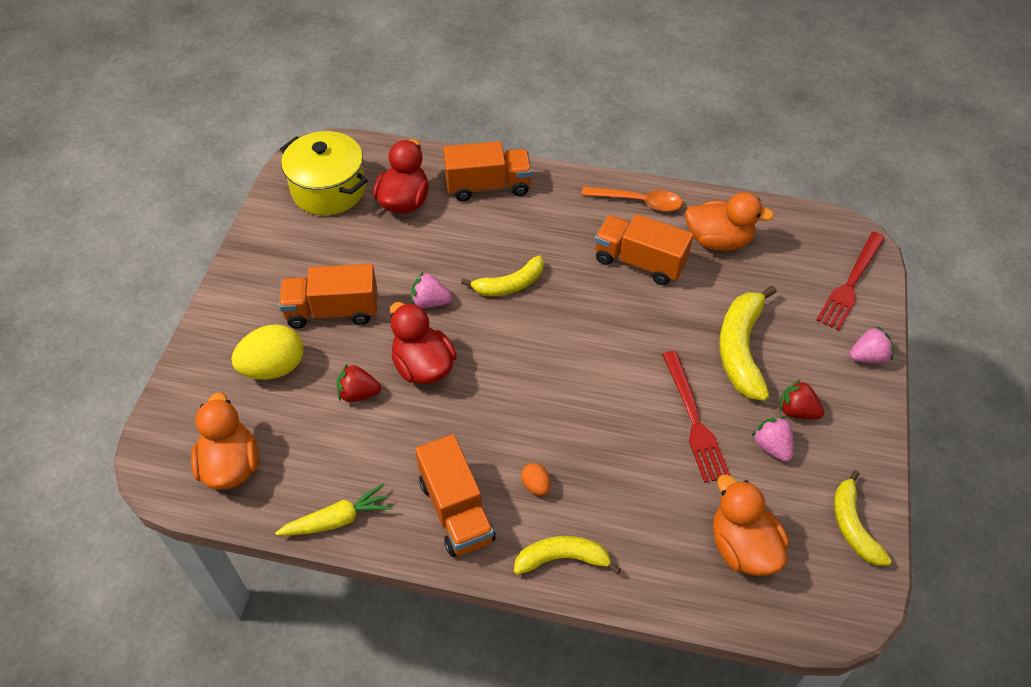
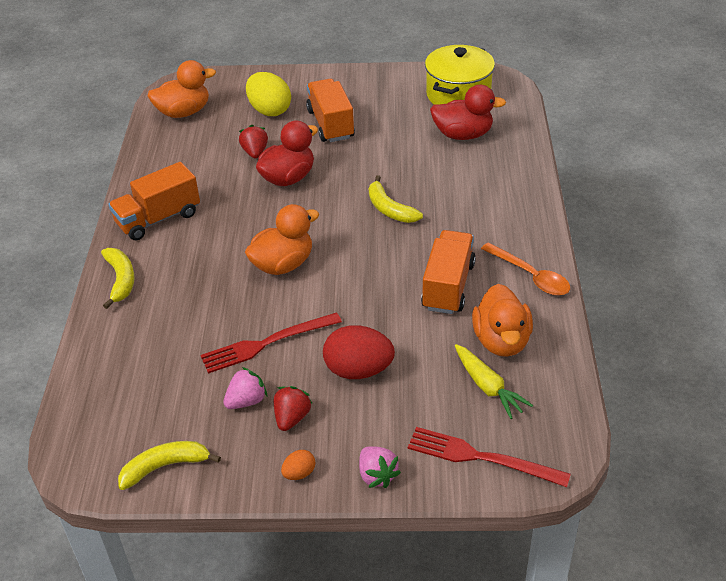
camera: 80 degrees right, 10 degrees down
(338, 519) = (146, 166): yellow carrot -> yellow carrot (488, 387)
(430, 302) = (355, 169): pink strawberry -> none
(488, 186) = (504, 177): orange truck -> none
(536, 486) = (185, 256): orange egg -> orange egg (299, 473)
(638, 202) = (530, 276): orange spoon -> orange spoon turned 45 degrees counterclockwise
(741, 349) = (358, 370): yellow banana -> red egg
(742, 547) = (137, 387): orange duck -> orange duck (283, 264)

